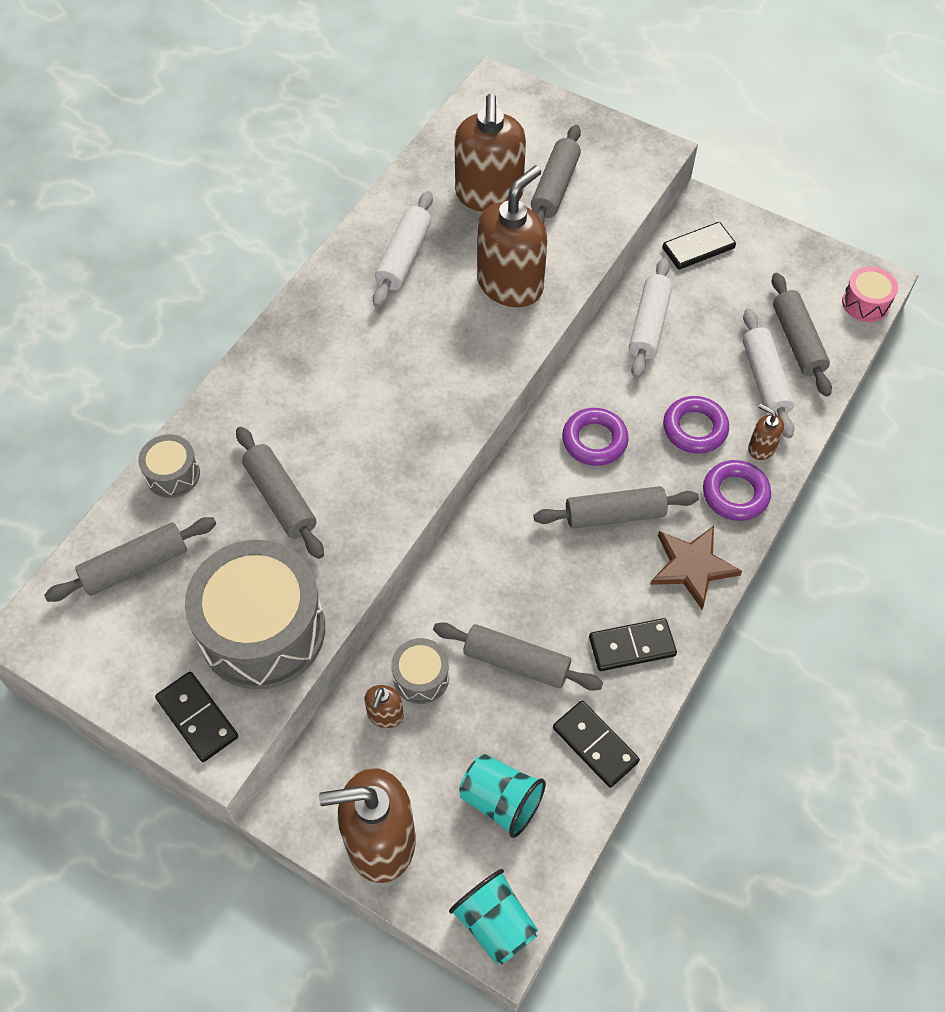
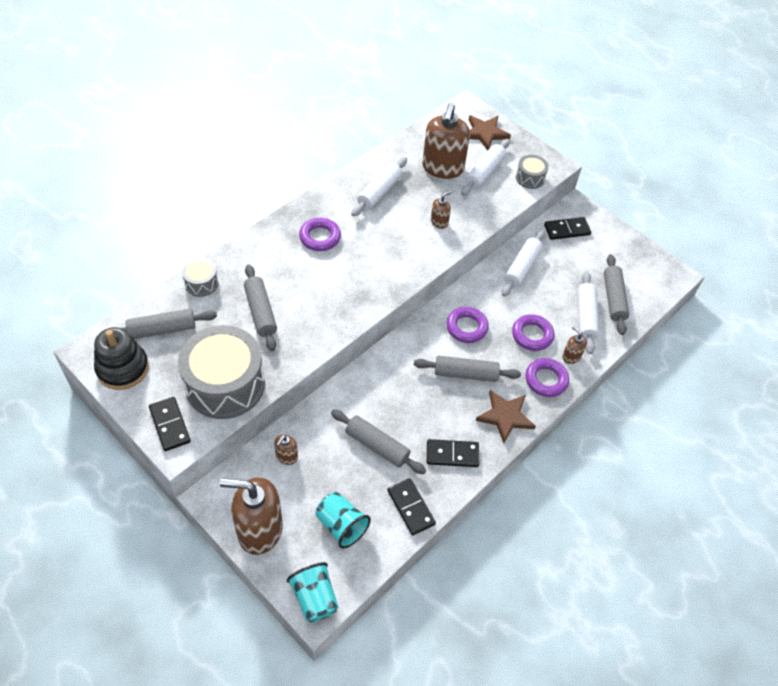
camera: 10 degrees right, 5 degrees down
(93, 645) = (123, 368): none -> black stacking toy
(334, 354) = (320, 237): none -> purple ring
(421, 677) = (315, 440): grey drum -> grey drum (530, 178)
(510, 284) = (439, 222): brown soap dispenser -> brown soap dispenser, size x0.45
(536, 122) = (485, 133): none -> brown star
(555, 187) = (484, 172): grey rolling pin -> white rolling pin
(865, 303) = (664, 286): pink drum -> none

